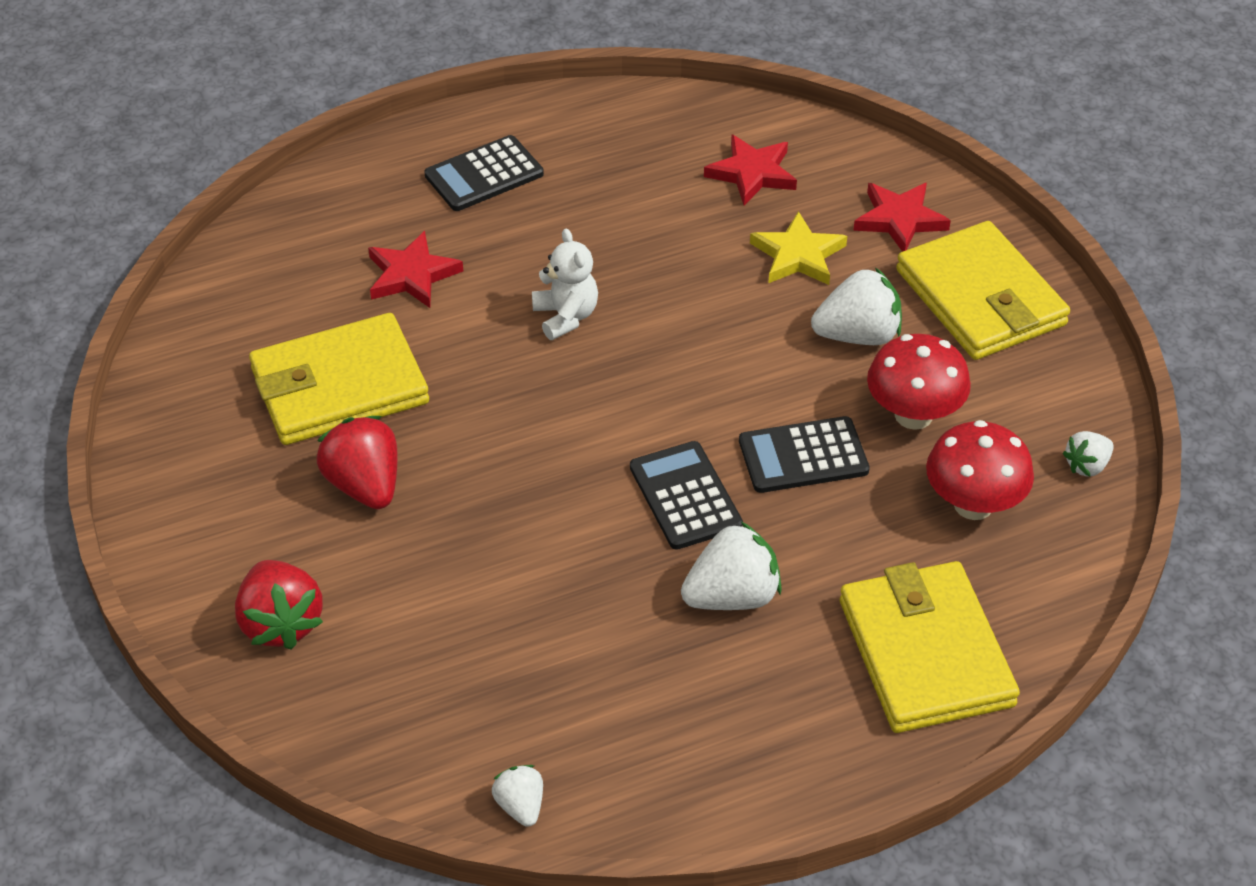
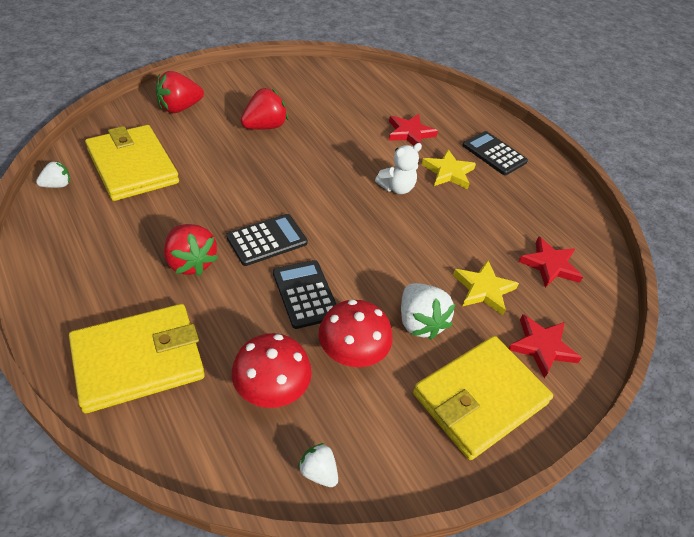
camera: 75 degrees right, 0 degrees up
(340, 386) = (327, 115): yellow wallet -> yellow wallet (132, 166)
(530, 243) = (448, 172): none -> yellow star
(732, 596) = (190, 262): white strawberry -> red strawberry

